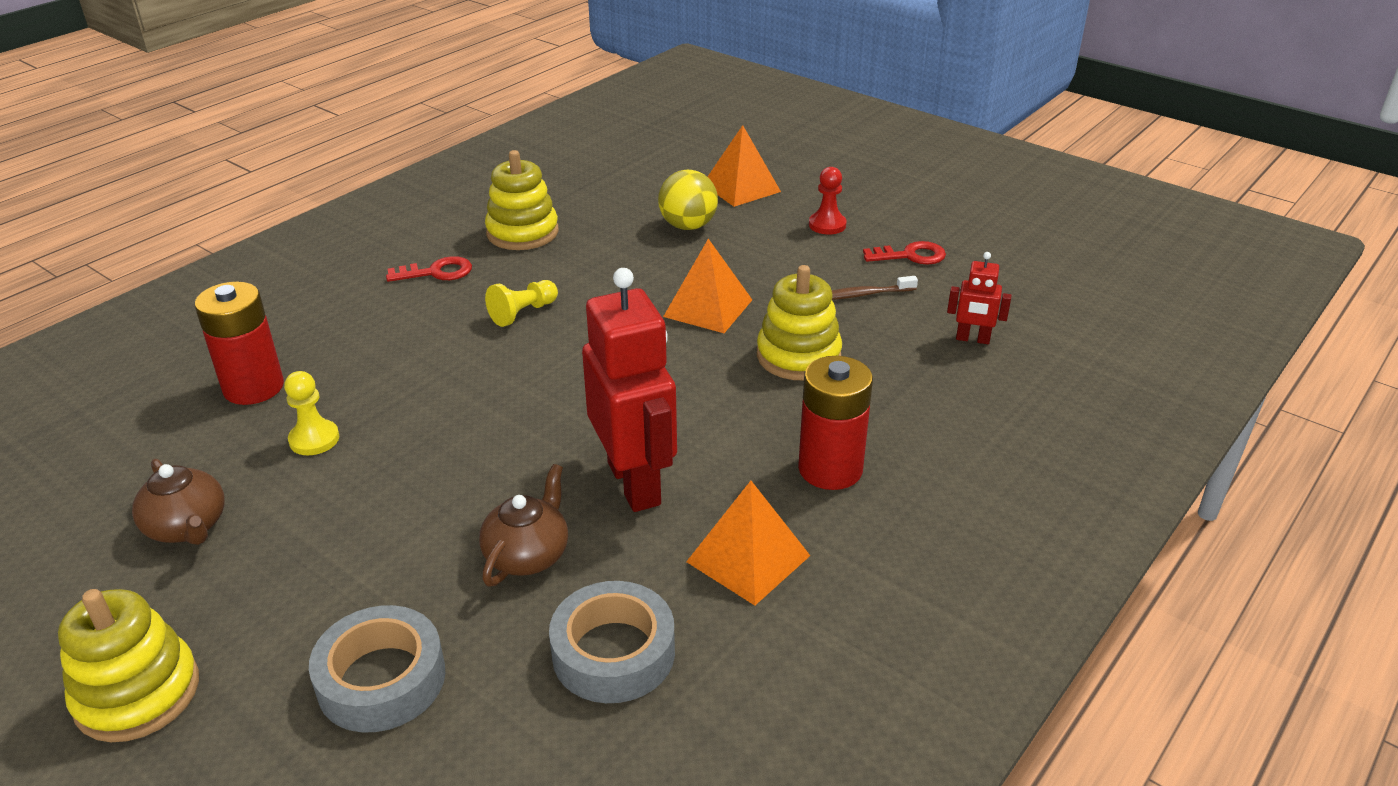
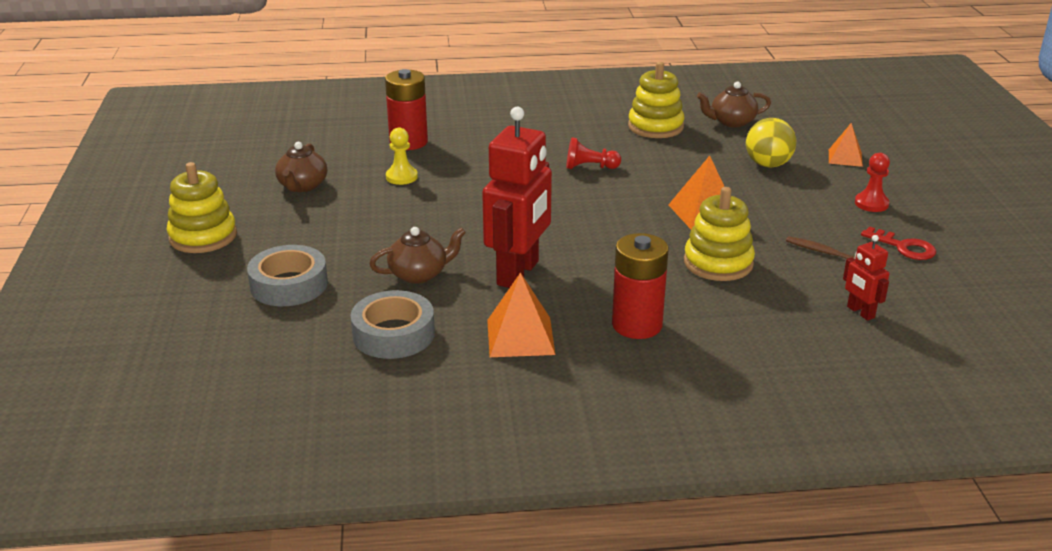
camera: 45 degrees right, 5 degrees down
(436, 272) = (575, 127): red key -> none
(523, 313) = (589, 167): yellow pawn -> red pawn
(589, 194) = (732, 122): none -> brown teapot
(741, 188) = (845, 158): orange pyramid -> orange pyramid, size x0.66

